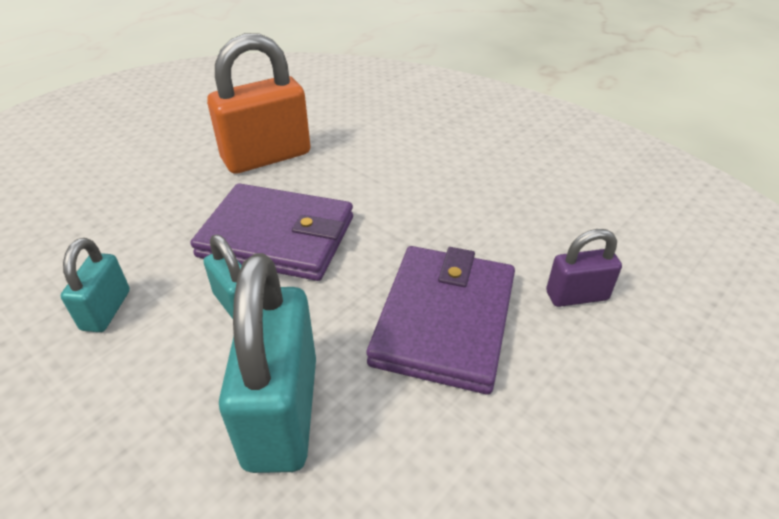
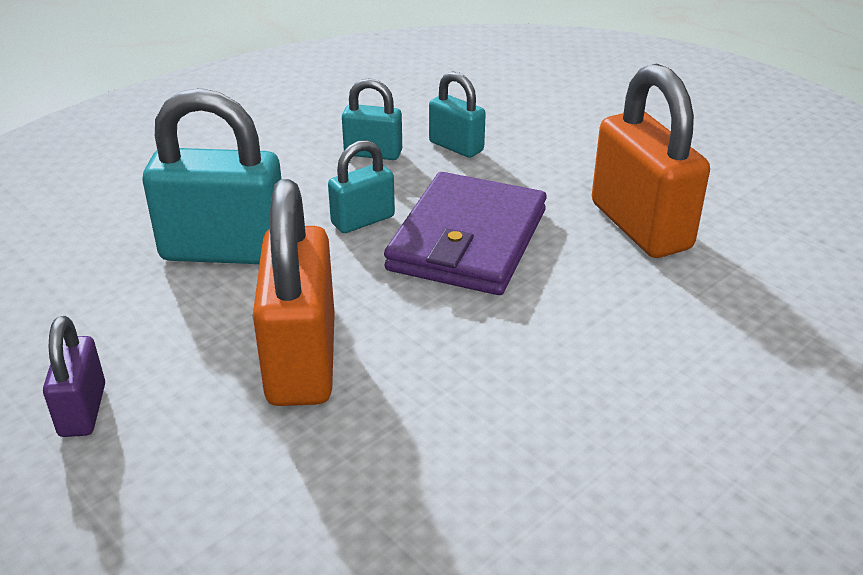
camera: 95 degrees right, 5 degrees down
(115, 250) = (456, 146): none -> turquoise padlock
(444, 320) = (302, 360): purple wallet -> orange padlock
(576, 296) = (311, 494): purple padlock -> purple padlock (82, 410)

